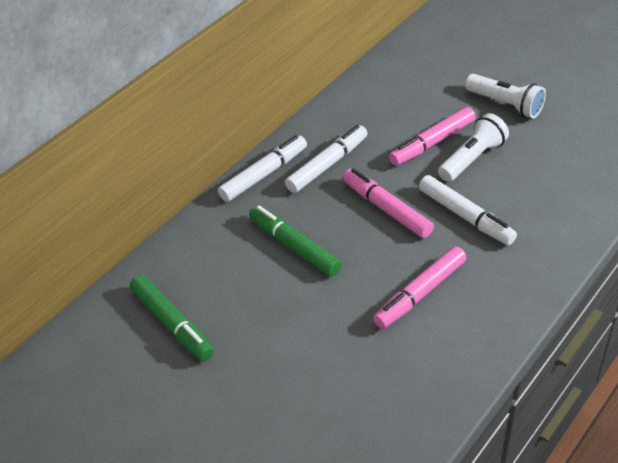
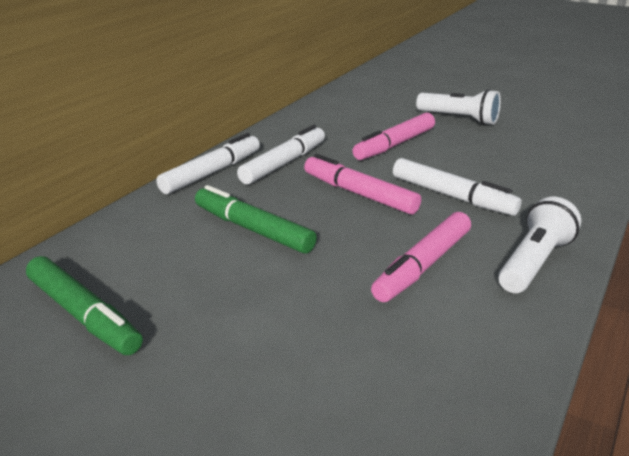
camera: 10 degrees left, 15 degrees down
(472, 159) = (441, 154): white flashlight -> white flashlight (534, 262)

